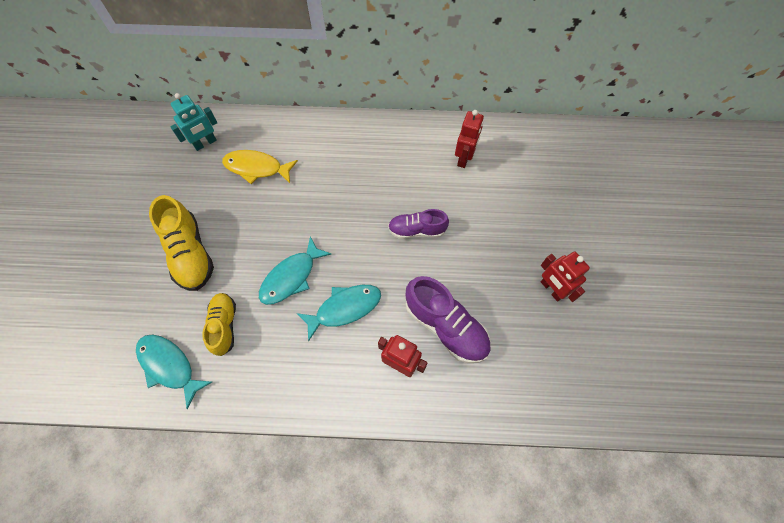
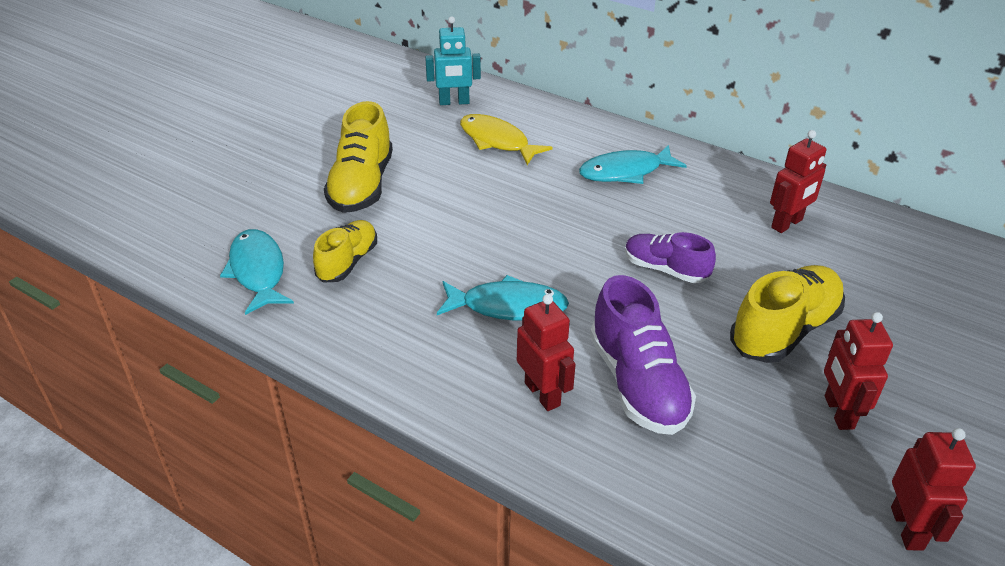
camera: 30 degrees right, 25 degrees down
(291, 277) = (463, 250): turquoise fish -> turquoise fish (625, 172)
(500, 244) = (784, 330): none -> yellow shoe
(612, 347) = (907, 528): none -> red robot

